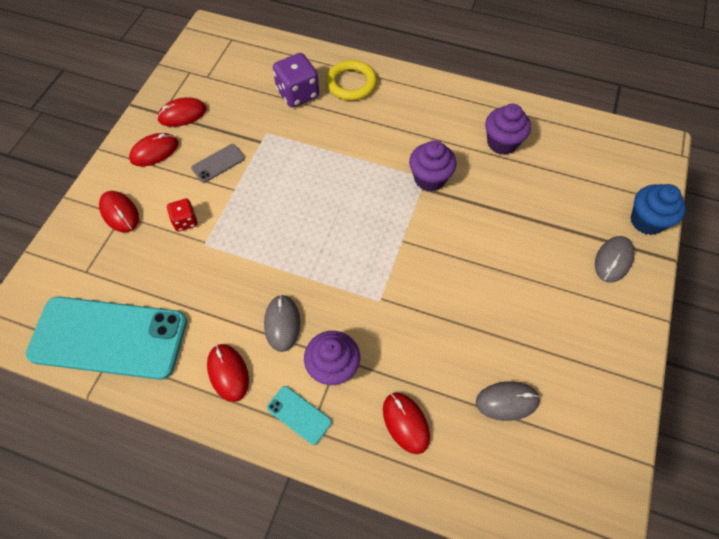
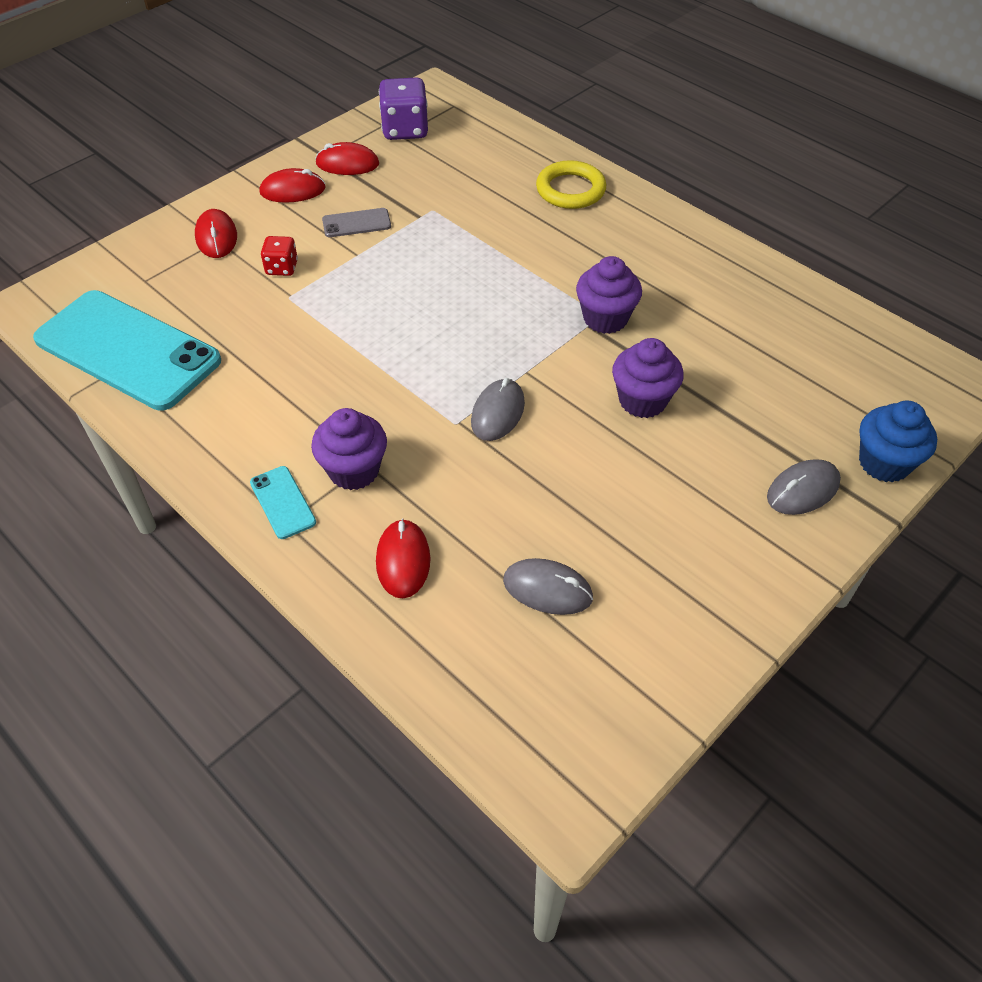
camera: 25 degrees right, 10 degrees down
(228, 373) = (231, 431): red mouse -> none
(282, 324) = (324, 405): grey mouse -> grey mouse (497, 413)
(298, 94) = (496, 182): purple dice -> purple dice (405, 130)
(502, 143) = (730, 310): purple cupcake -> purple cupcake (642, 400)

